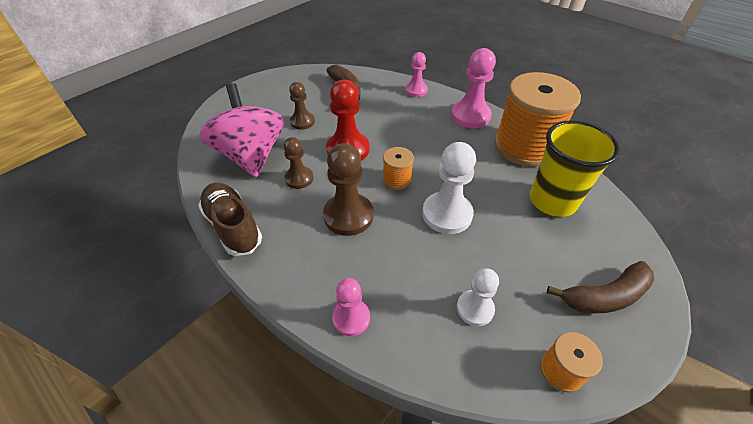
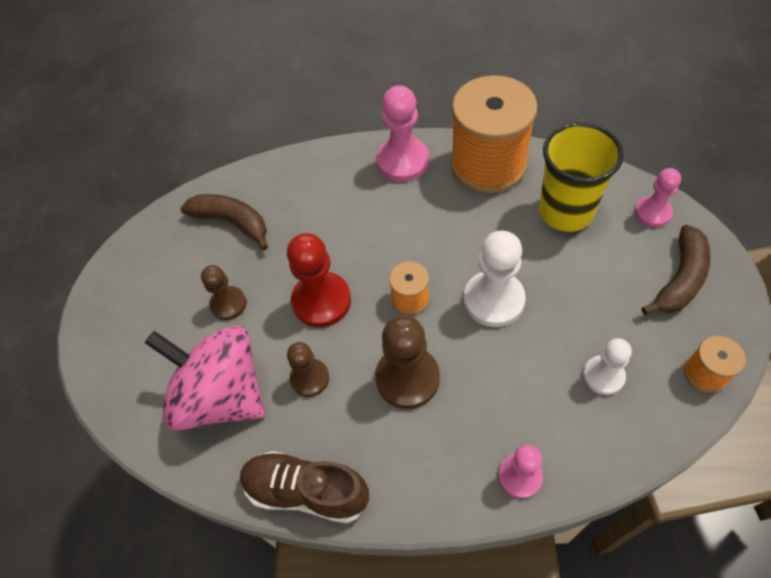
camera: 35 degrees left, 10 degrees up
(416, 90) = (312, 165): pink pawn -> pink pawn (652, 213)

